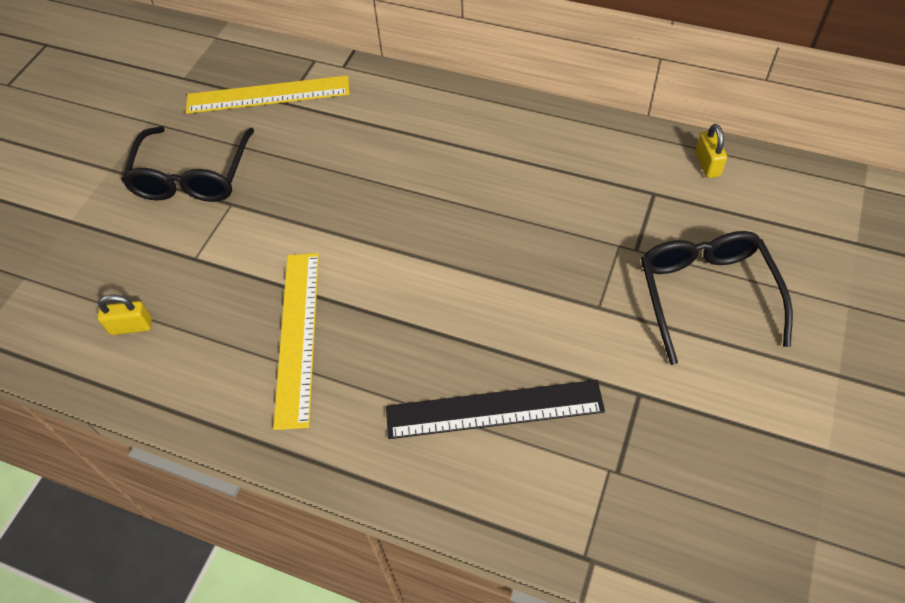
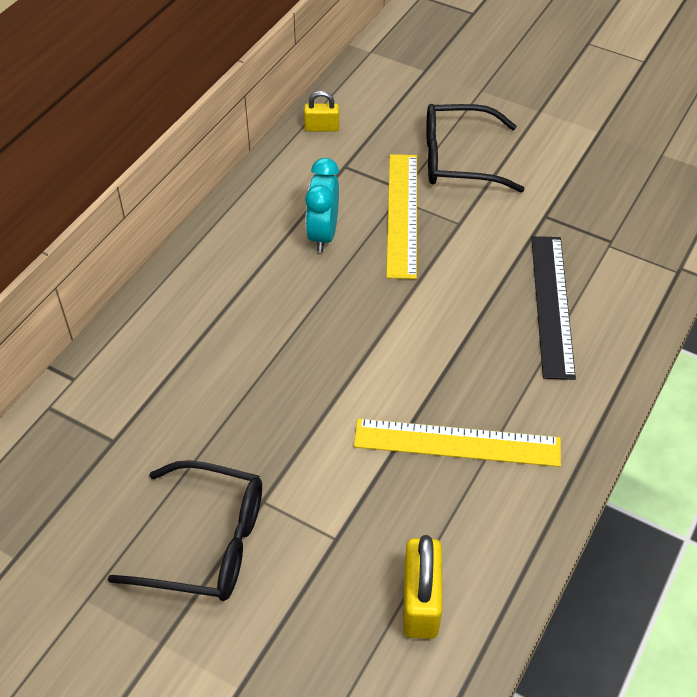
camera: 85 degrees left, 5 degrees down
(131, 326) = (420, 602): yellow padlock -> yellow padlock, size x1.68
(268, 95) = (92, 458): yellow ruler -> yellow ruler (402, 214)
(546, 192) = (323, 234): none -> turquoise clock

